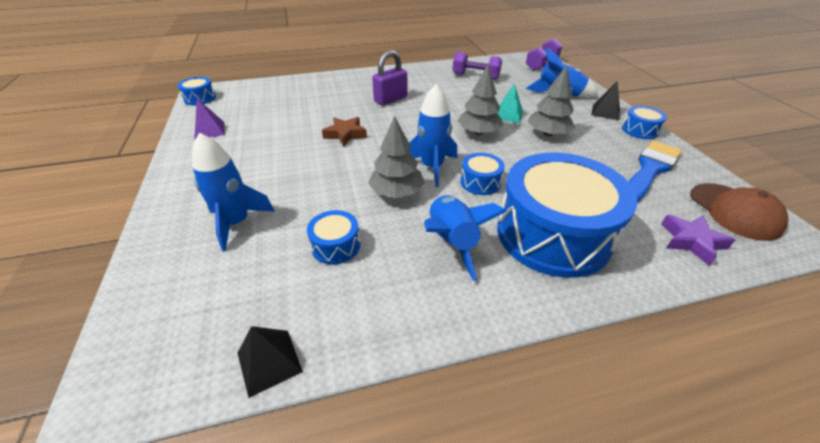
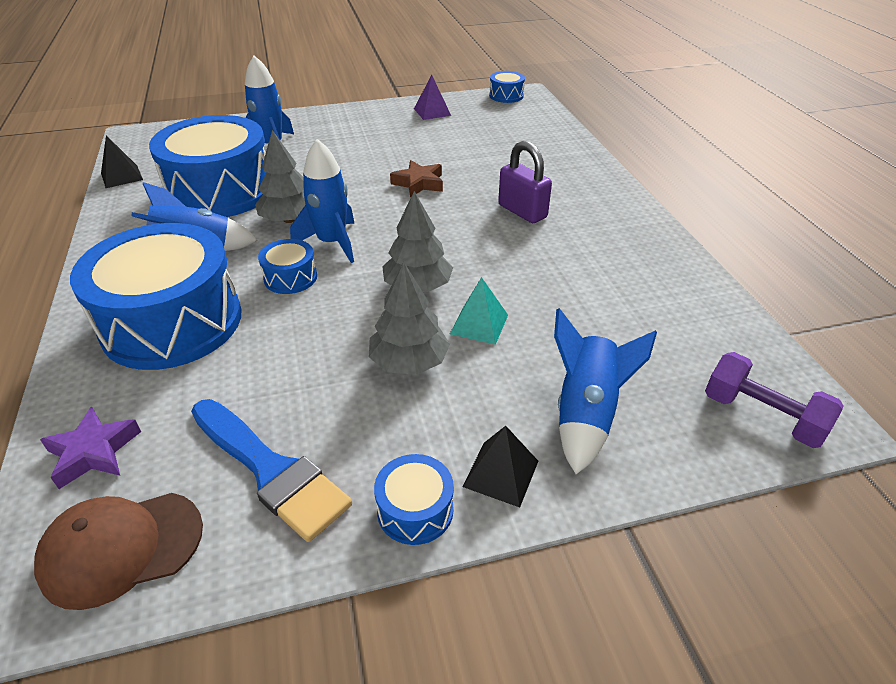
camera: 90 degrees right, 0 degrees up
(336, 246) = (221, 191): blue drum -> blue drum, size x2.36
(475, 76) = (643, 301): purple dumbbell -> none

